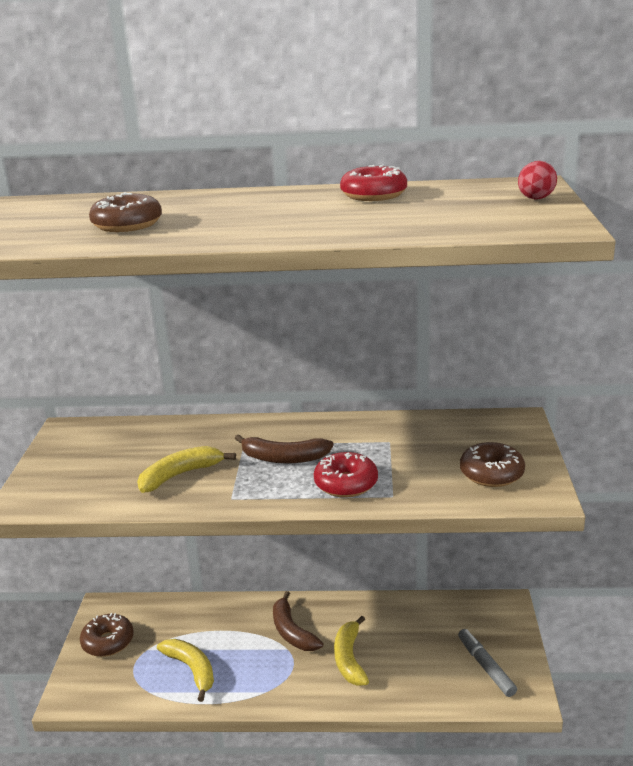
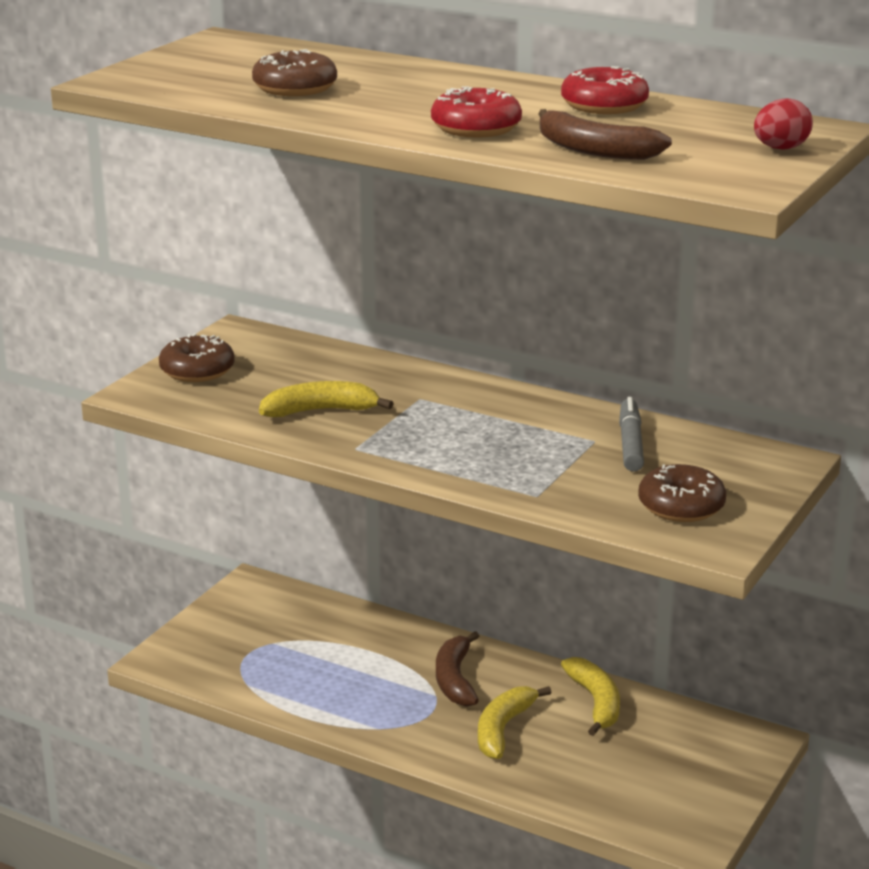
camera: 25 degrees right, 0 degrees up
(108, 642) = (234, 621): brown donut -> brown donut (197, 371)
(191, 669) = (309, 679): yellow banana -> yellow banana (595, 702)
(284, 458) = (451, 424): brown banana -> brown banana (594, 150)
(346, 484) = (496, 469): red donut -> red donut (476, 128)
(486, 667) = (668, 795): grey marker -> grey marker (630, 444)

